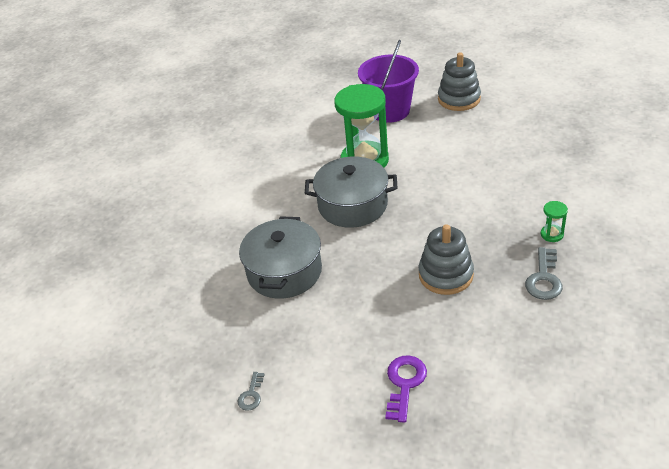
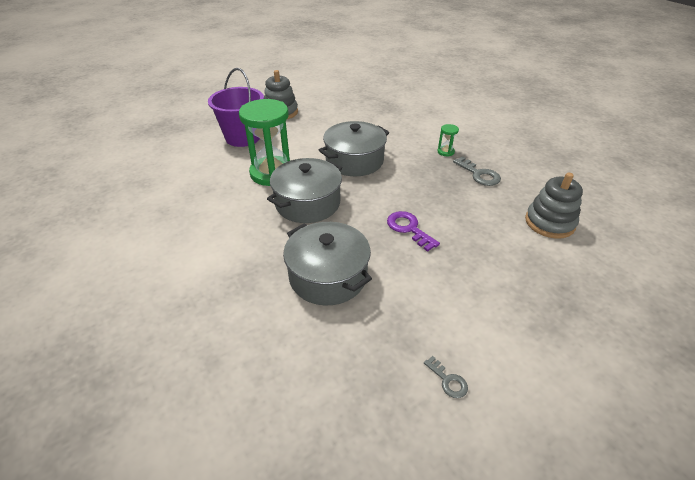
camera: 55 degrees left, 0 degrees up
(404, 384) = (516, 281): purple key -> purple key (409, 229)
(446, 275) = (431, 205): grey stacking toy -> grey stacking toy (549, 222)
(447, 190) = (354, 161): none -> grey pot

